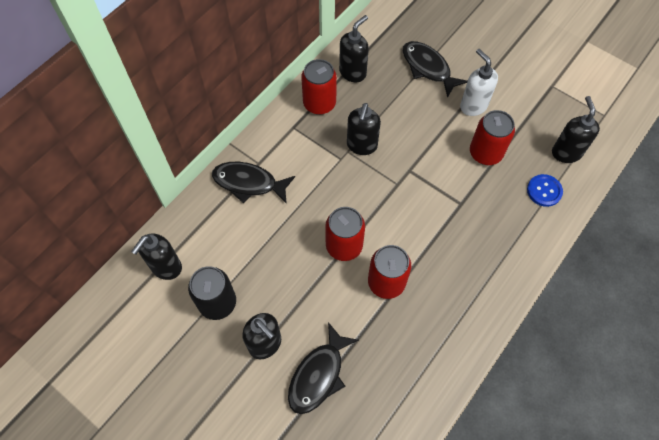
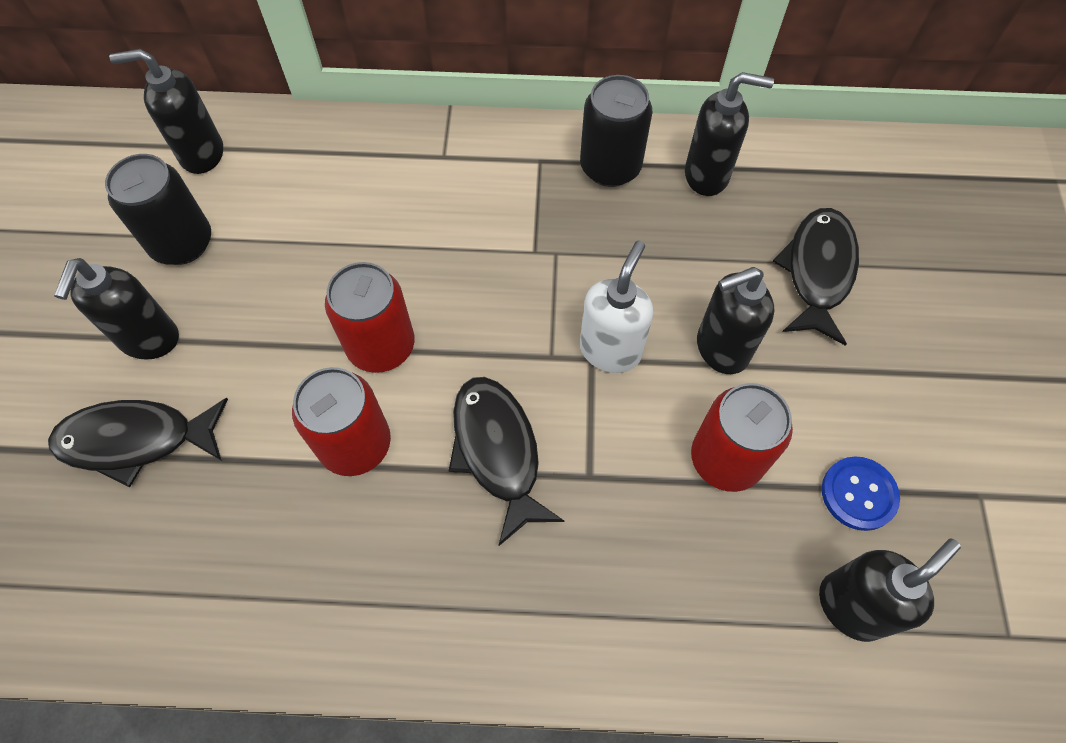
camera: 55 degrees right, 0 degrees up
(249, 183) = (401, 165): black fish -> black fish (497, 451)
(319, 103) = (610, 167): red can -> black can
(361, 146) = (581, 265): black soap dispenser -> black soap dispenser (721, 349)
(473, 106) = (806, 384): white soap dispenser -> white soap dispenser (610, 350)
(544, 191) = (730, 610): blue button -> blue button (858, 494)

